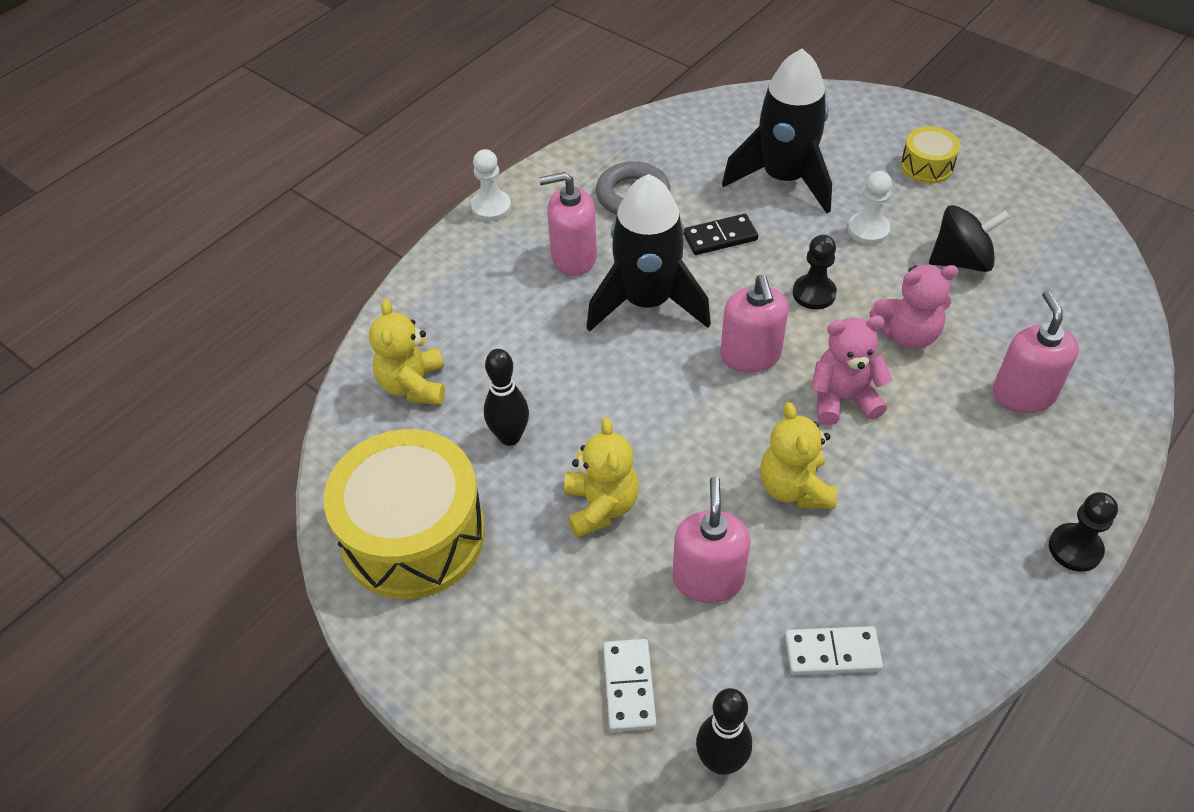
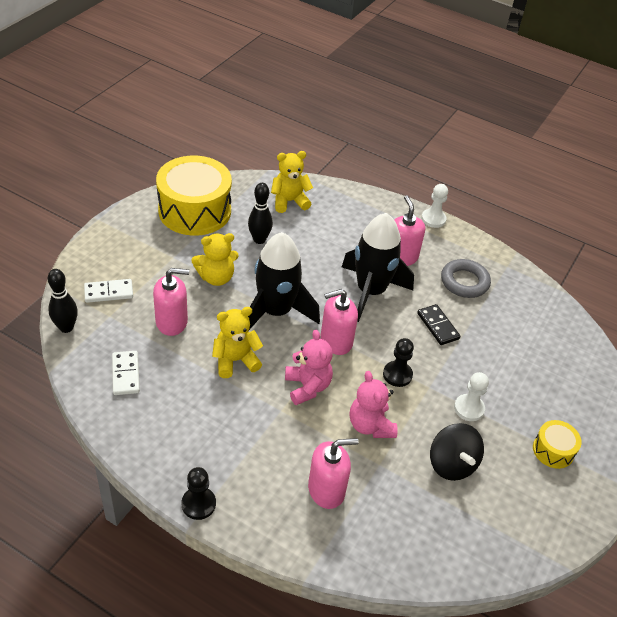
camera: 75 degrees right, 5 degrees down
(784, 179) = (507, 361): black rocket -> black rocket (276, 312)

